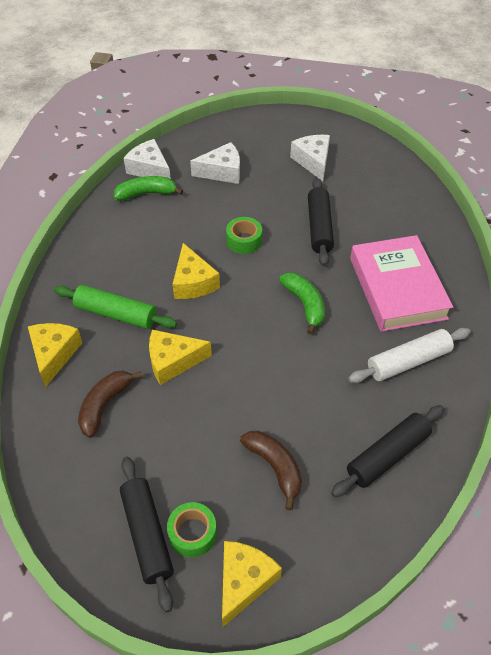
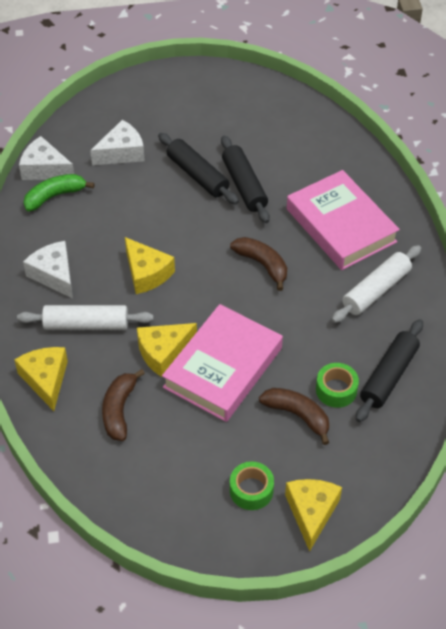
camera: 20 degrees left, 0 degrees up
(116, 314) = (86, 324): green rolling pin -> white rolling pin
(147, 534) = (213, 504): black rolling pin -> black rolling pin (197, 175)
(222, 394) = (223, 367): none -> pink book
(244, 240) = (177, 218): green tape -> green tape (336, 390)
(305, 304) = (262, 265): green banana -> brown banana
(313, 161) = (209, 118): white cheese -> white cheese (54, 275)

